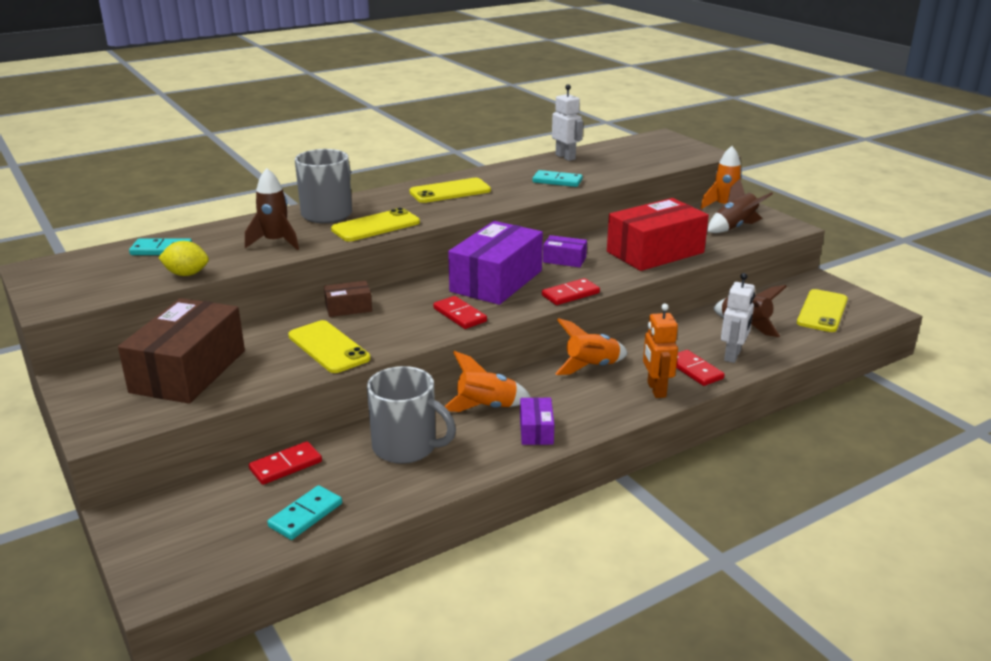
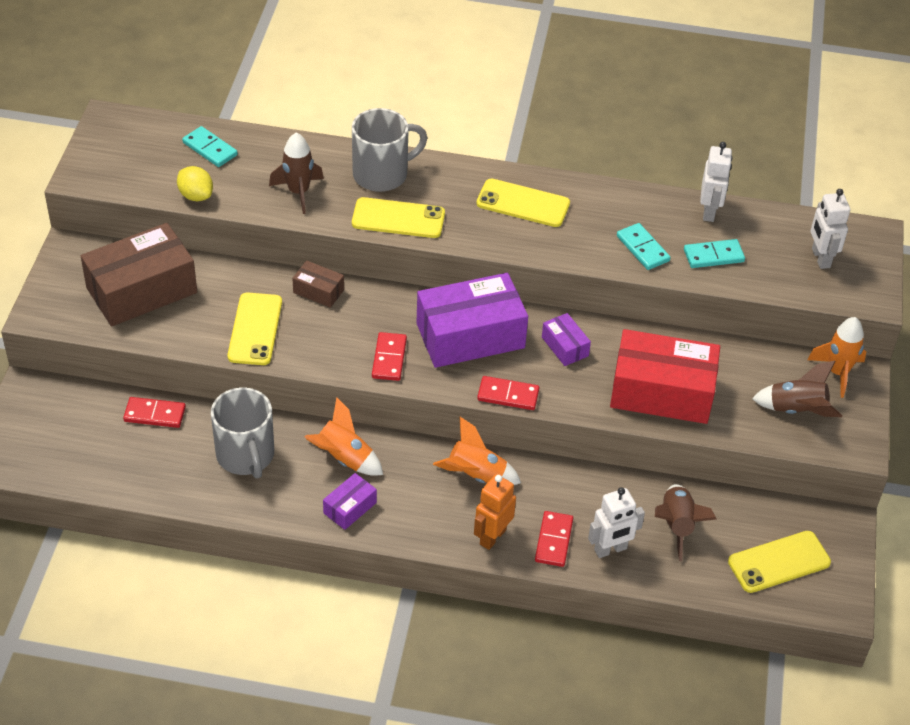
camera: 40 degrees right, 20 degrees up
(306, 515) = (123, 468): turquoise domino -> turquoise domino (713, 256)
(655, 151) = (820, 258): none -> white robot

